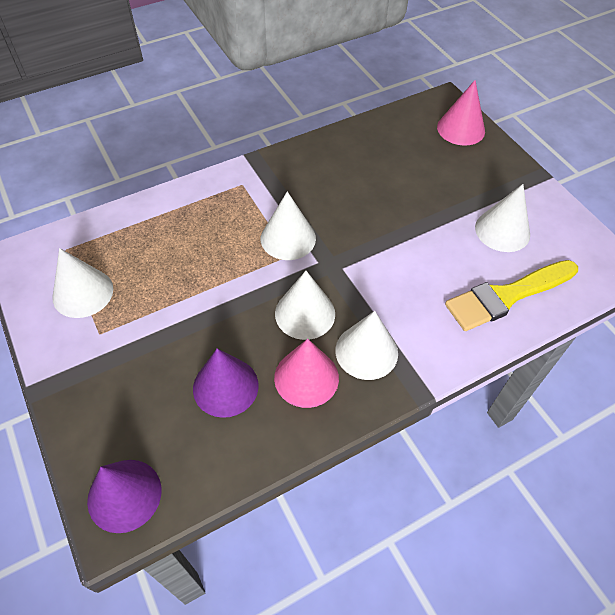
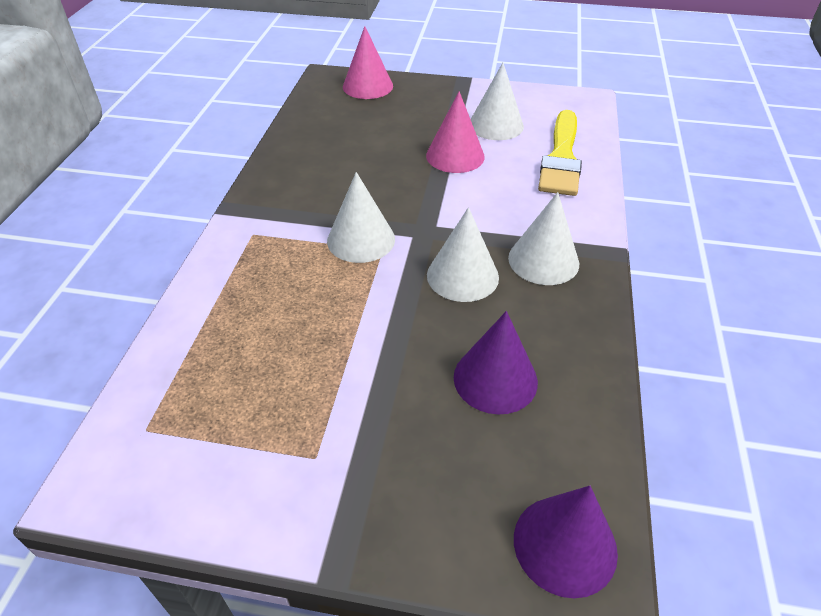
camera: 50 degrees left, 10 degrees down
(83, 293) = (236, 444): white cone -> none
(306, 377) = (537, 314): pink cone -> pink cone (455, 156)

